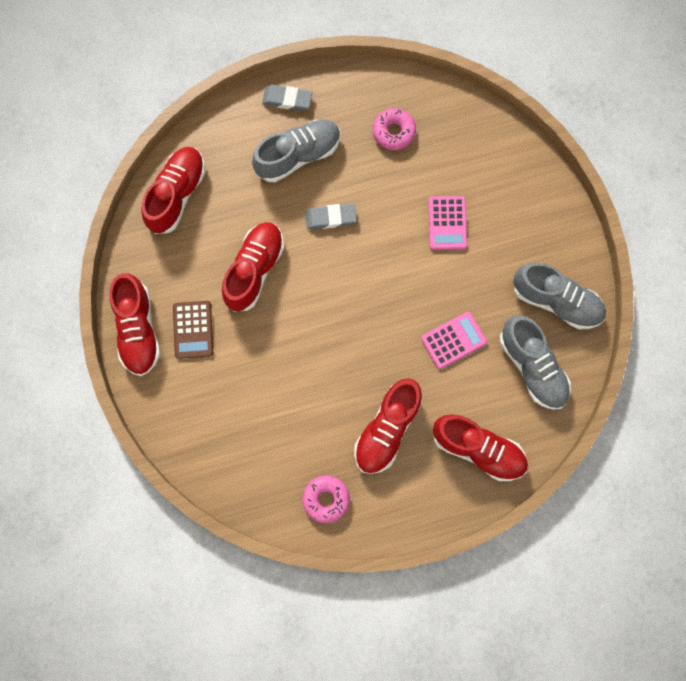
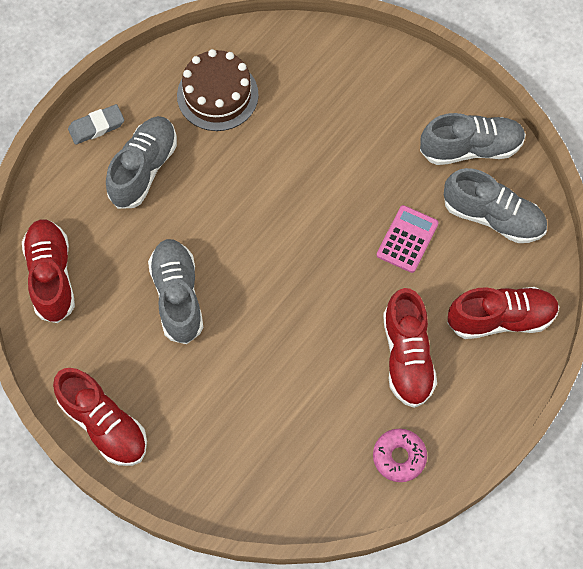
camera: 35 degrees left, 10 degrees down
(193, 330) = (158, 388): brown calculator -> none
(254, 270) = (177, 296): red shoe -> grey shoe
(330, 218) = (215, 204): grey eraser -> none
(393, 132) = (217, 95): pink donut -> brown cake
(447, 223) = (325, 143): pink calculator -> none

